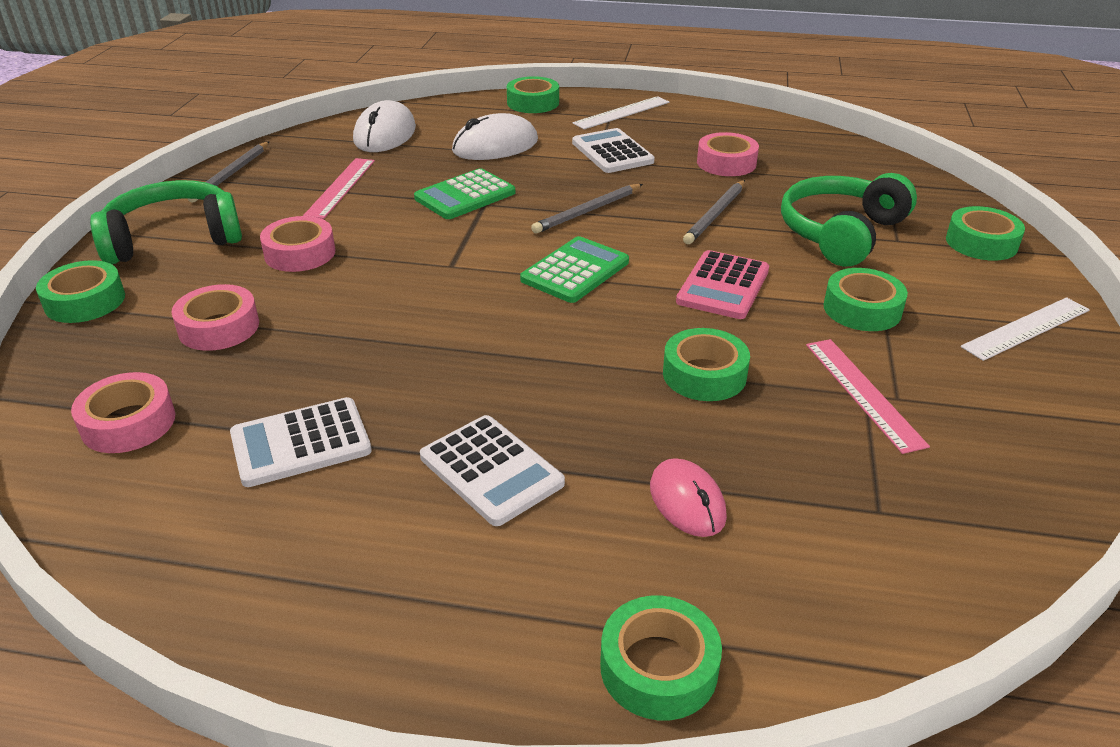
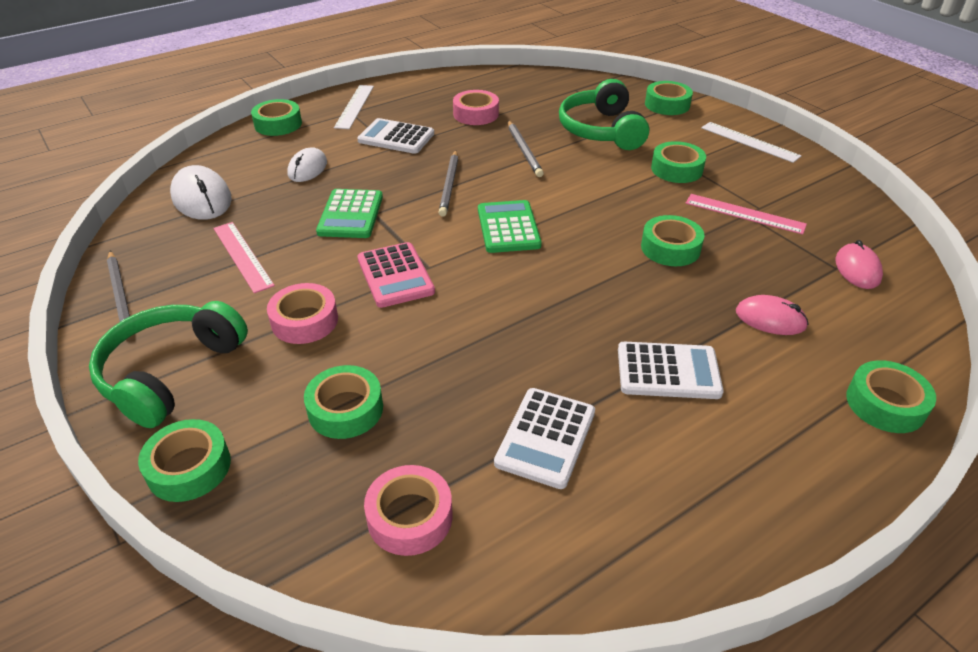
camera: 45 degrees left, 5 degrees up
(219, 327) = (345, 409): pink tape -> green tape
(495, 146) = (307, 168): white mouse -> white mouse, size x0.66
(723, 286) = (597, 192): pink calculator -> pink calculator (395, 275)
(906, 530) = (857, 269): none -> pink mouse
(1026, 328) = (749, 142): white ruler -> white ruler turned 60 degrees counterclockwise

